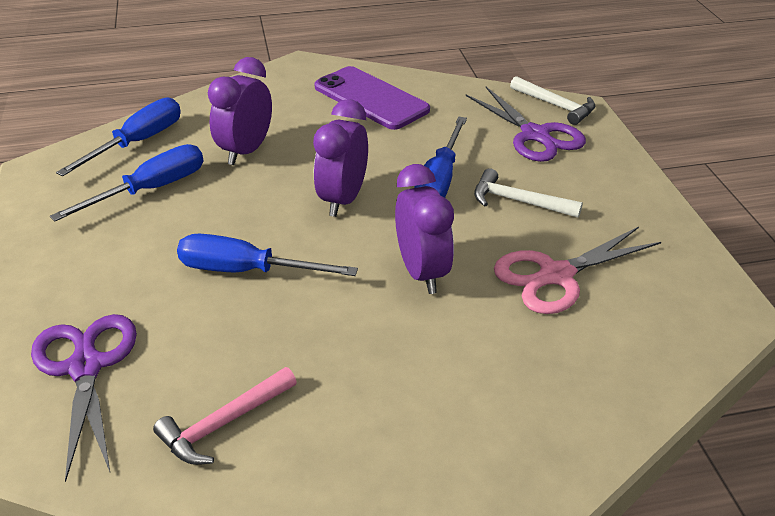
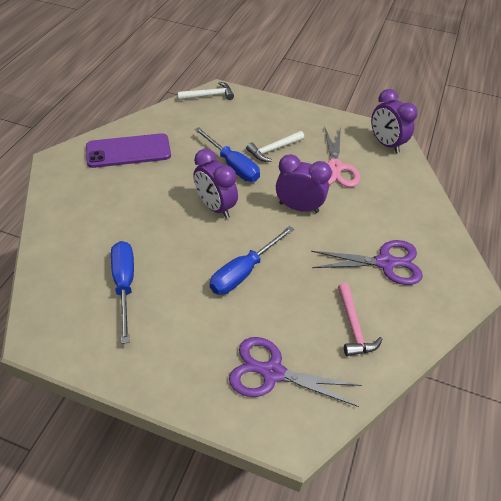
camera: 60 degrees left, 10 degrees up
(138, 142) = (61, 272): blue screwdriver -> none
(246, 151) = (127, 225): purple clock -> purple clock (386, 144)
(535, 135) = (226, 115): purple scissors -> purple scissors (385, 263)

